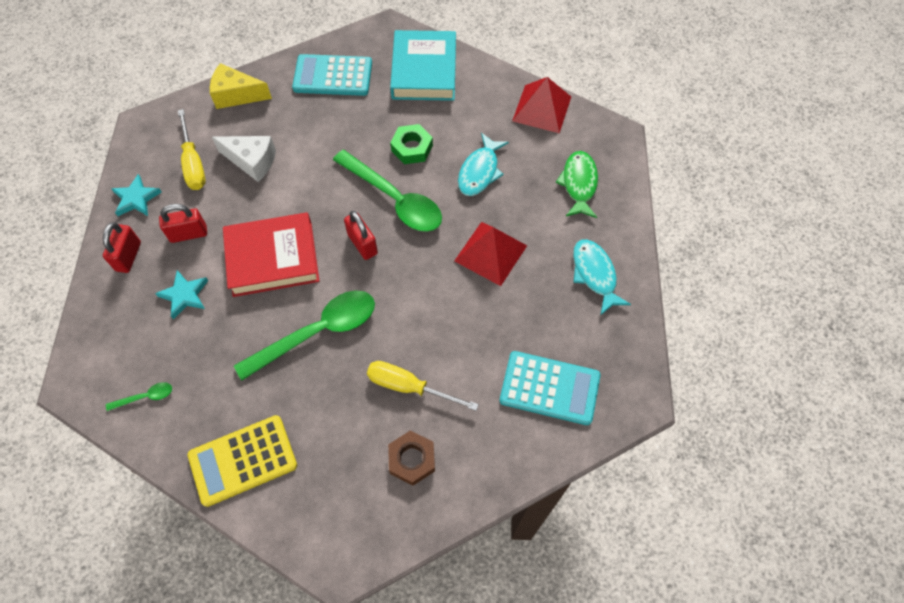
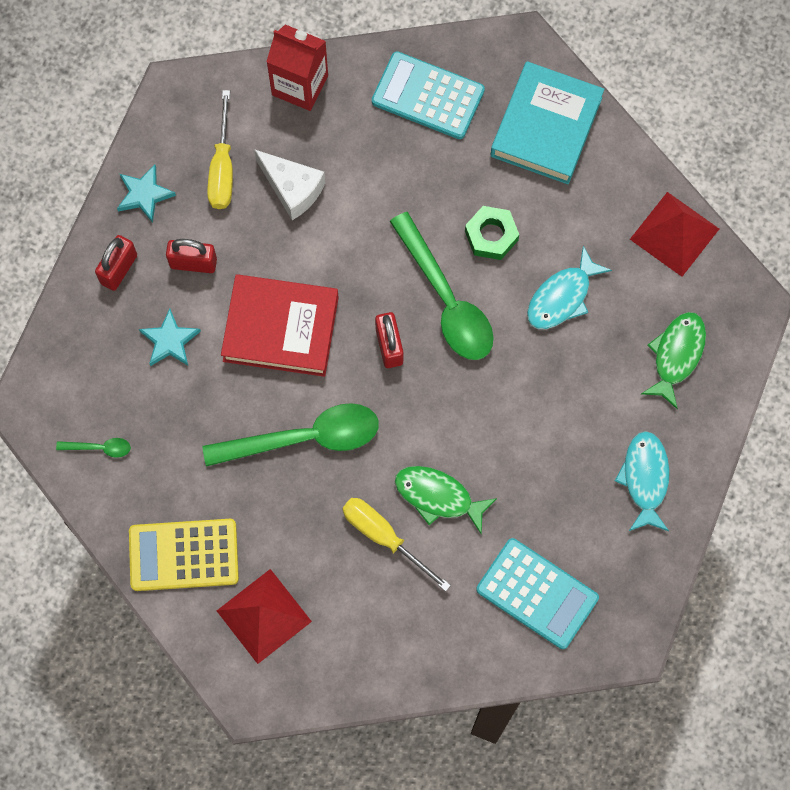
camera: 20 degrees right, 10 degrees up
(236, 95) = (300, 85): yellow cheese -> red carton
(412, 459) = (359, 618): brown nut -> none
(441, 340) = (438, 496): none -> green fish
(490, 253) = (534, 409): red pyramid -> red pyramid (264, 616)

